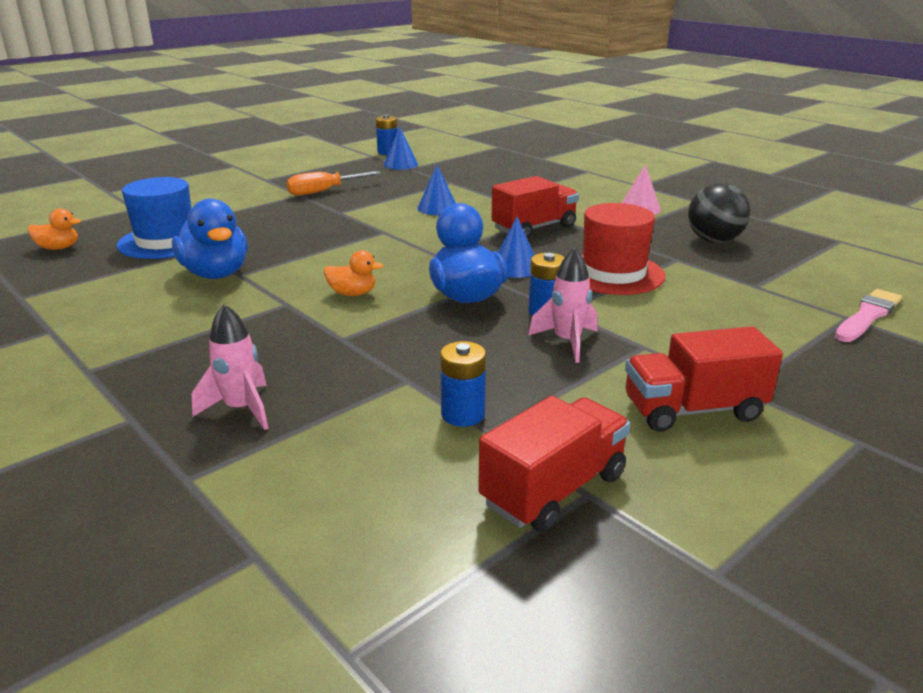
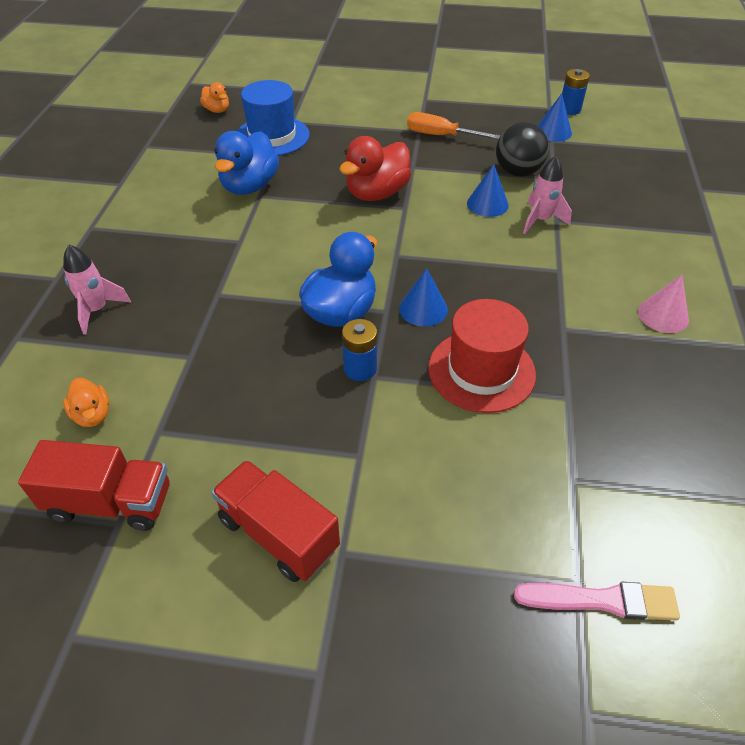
camera: 50 degrees right, 20 degrees up
(344, 234) = (377, 193): none -> red duck
(352, 293) = (285, 258): orange duck -> orange duck (92, 415)
(463, 414) = (168, 408): blue battery -> none
(534, 228) = (518, 276): red truck -> none
(567, 342) = (321, 407): pink rocket -> pink rocket (540, 220)
(714, 241) = (650, 404): black ball -> black ball (517, 172)

